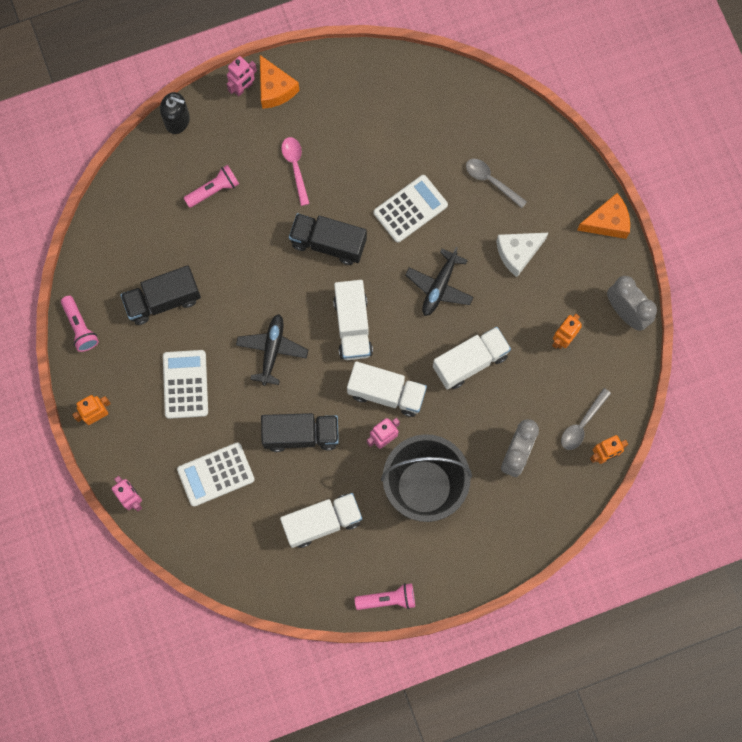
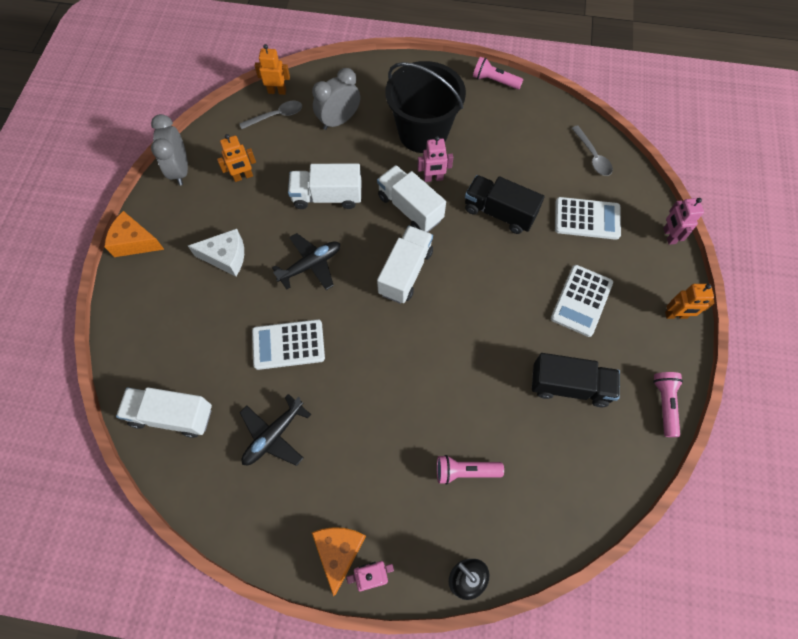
camera: 150 degrees left, 10 degrees down
(272, 350) = (488, 289): black plane -> black plane (274, 435)
(295, 167) = (369, 448): pink spoon -> none
(322, 522) = (516, 147): white truck -> white truck (172, 415)
(328, 243) = (383, 354): black truck -> none
(491, 181) = (200, 330): grey spoon -> grey spoon (592, 156)

